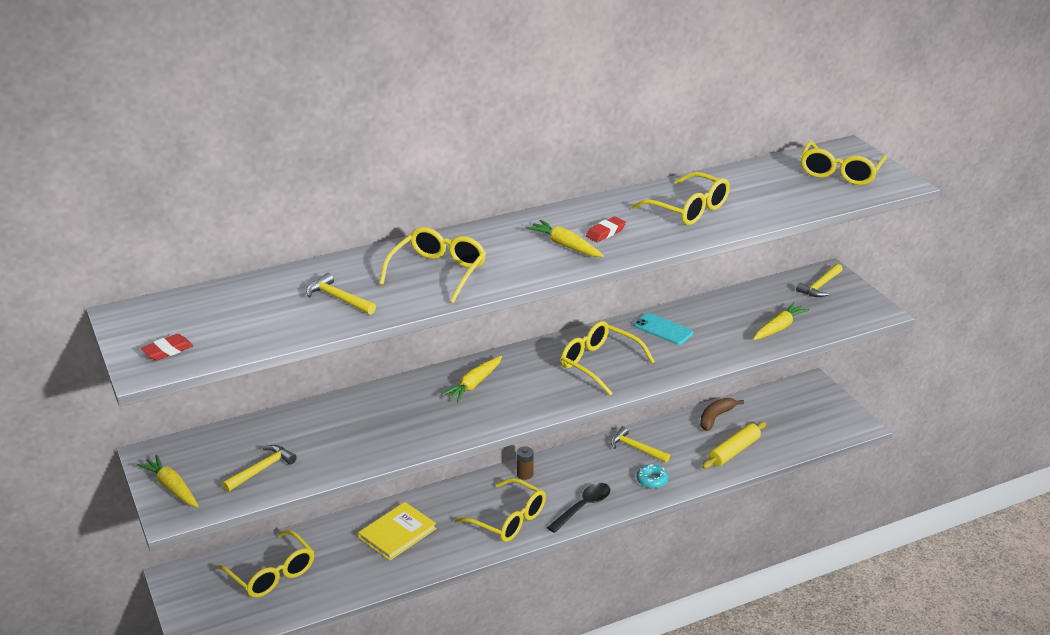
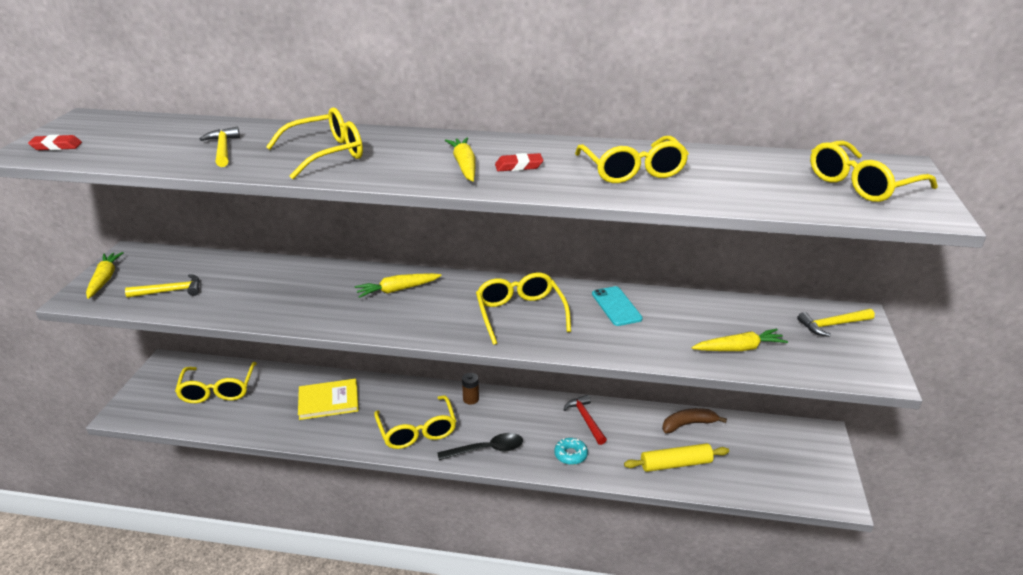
camera: 35 degrees right, 0 degrees up
(636, 448) = (586, 419): yellow hammer -> red hammer

